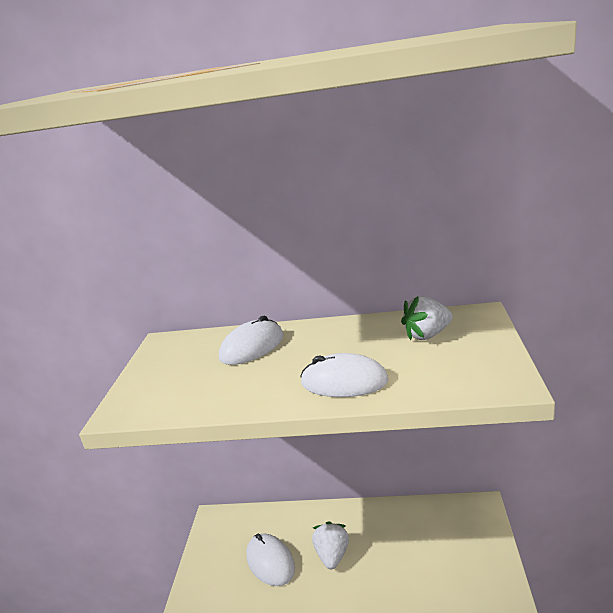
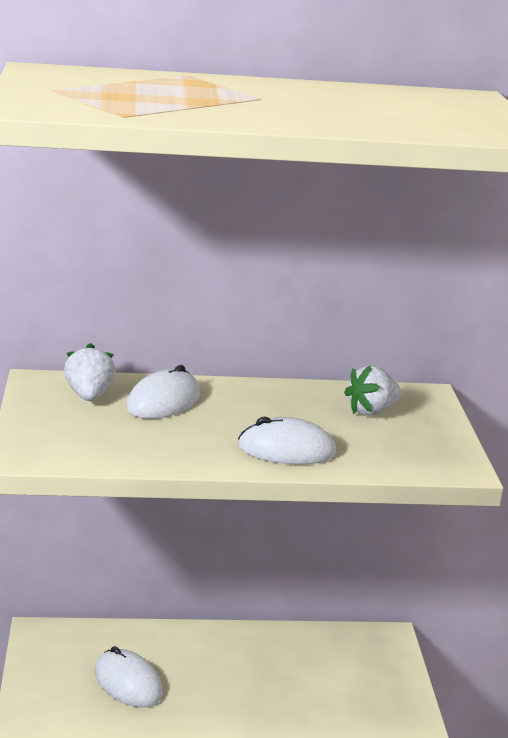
camera: 15 degrees left, 0 degrees up
(332, 555) = (208, 679): white strawberry -> white strawberry (89, 395)

